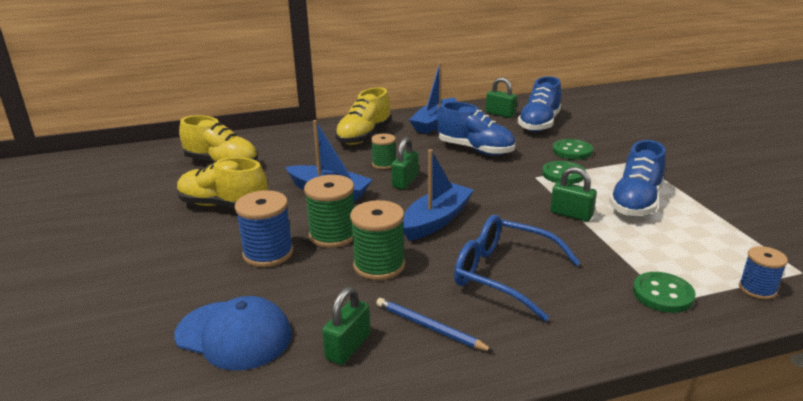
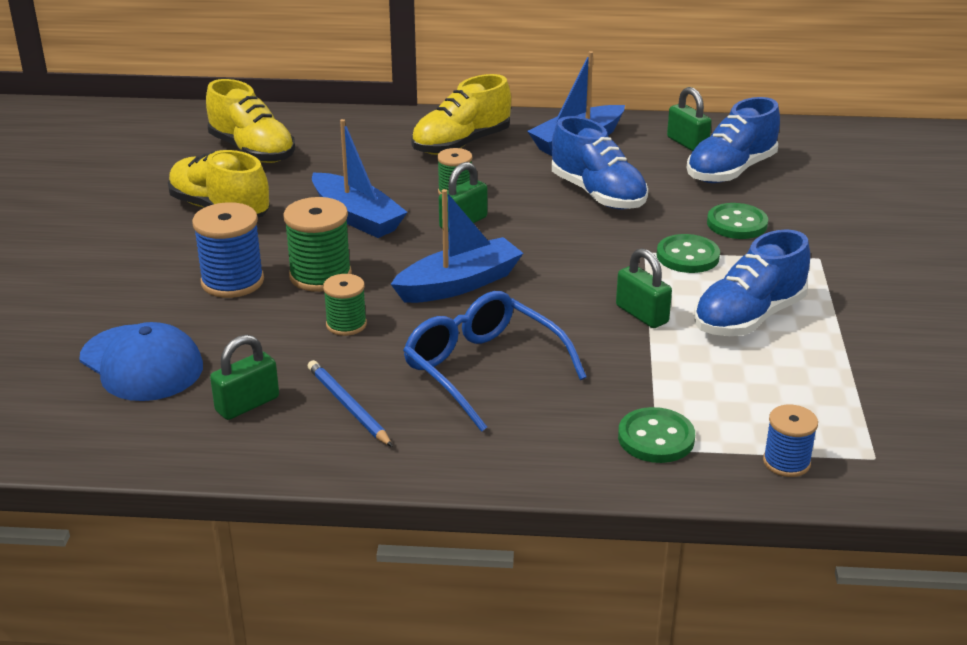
camera: 20 degrees right, 5 degrees up
(379, 265) = (346, 324): green spool -> green spool, size x0.62

